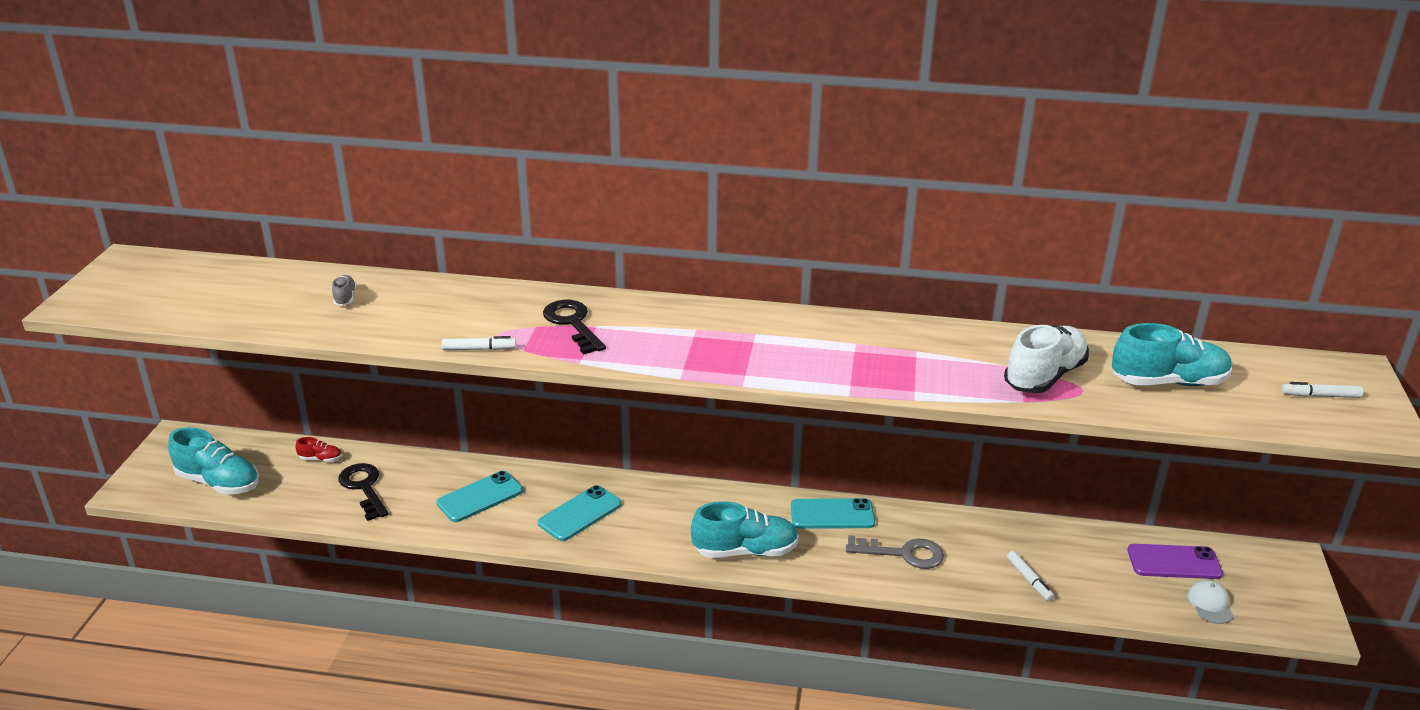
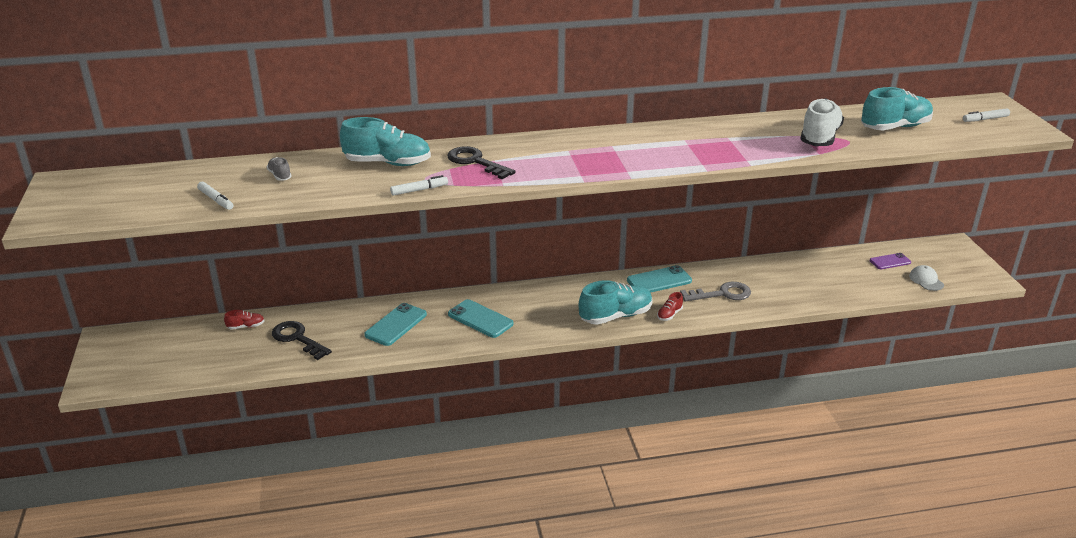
camera: 20 degrees left, 0 degrees up
(219, 482) = (169, 361): turquoise shoe -> turquoise shoe (388, 163)
(580, 514) = (480, 319): turquoise phone -> turquoise phone turned 75 degrees counterclockwise
(815, 566) = (669, 315): none -> red shoe
(1029, 580) = (811, 291): white marker -> white marker (216, 200)
(1174, 562) = (890, 261): purple phone -> purple phone, size x0.64

